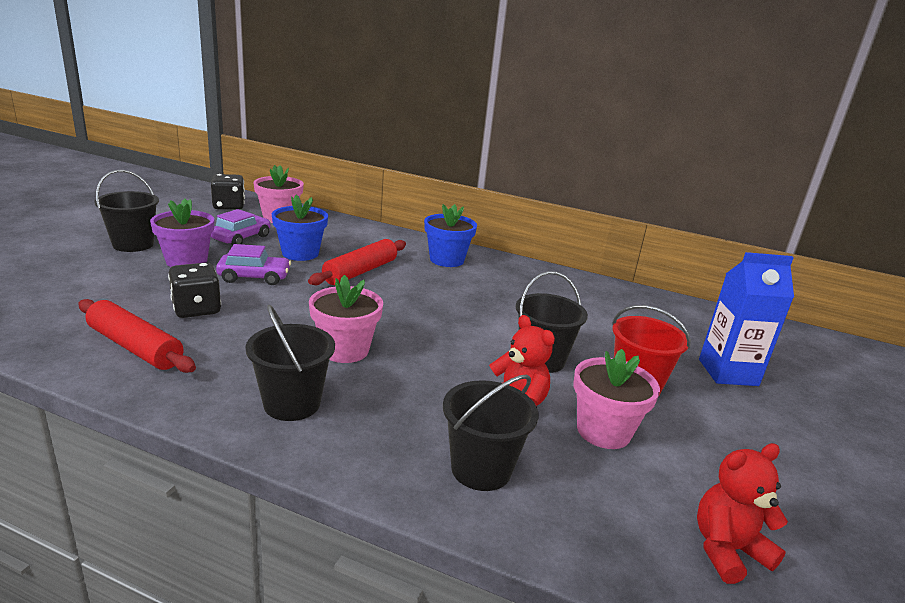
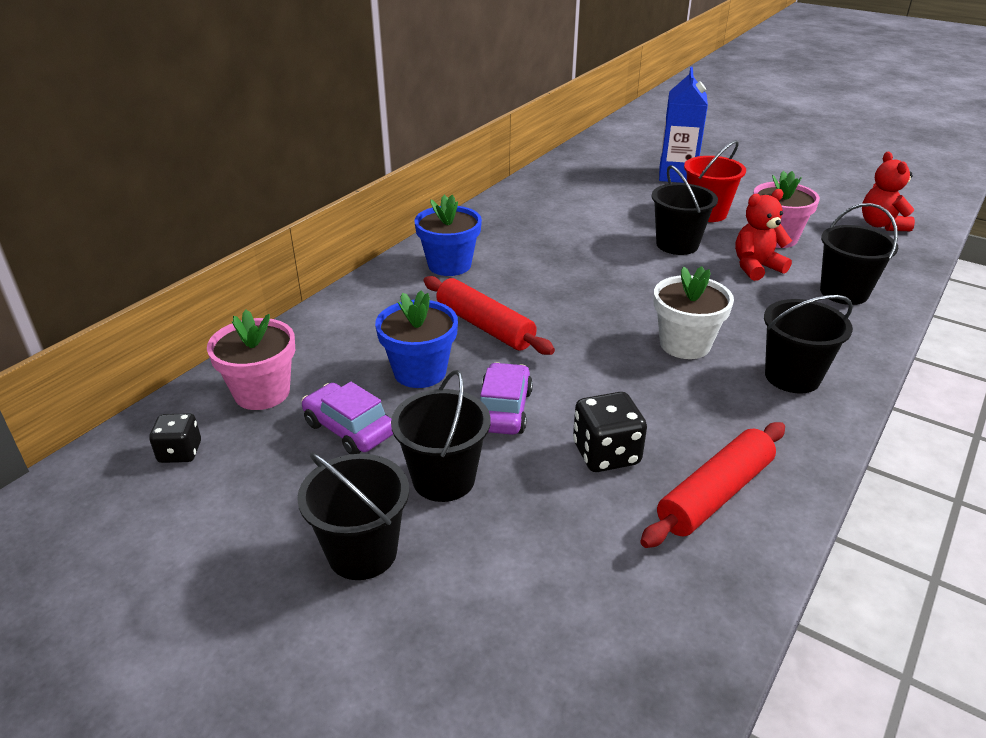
camera: 75 degrees left, 10 degrees up
(186, 261) = (443, 479): purple flower pot -> black bucket
(229, 206) = (180, 452): black dice -> black dice, size x0.66
(345, 350) = (685, 344): pink flower pot -> white flower pot

